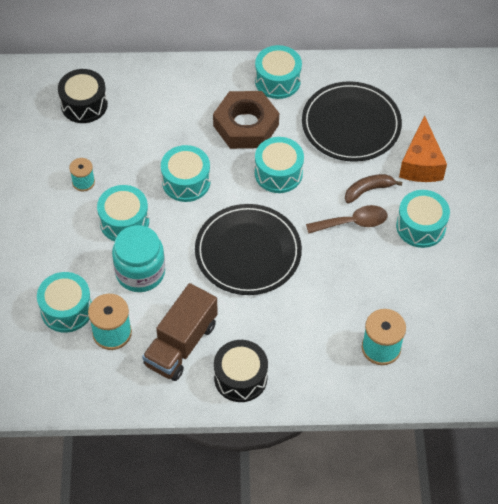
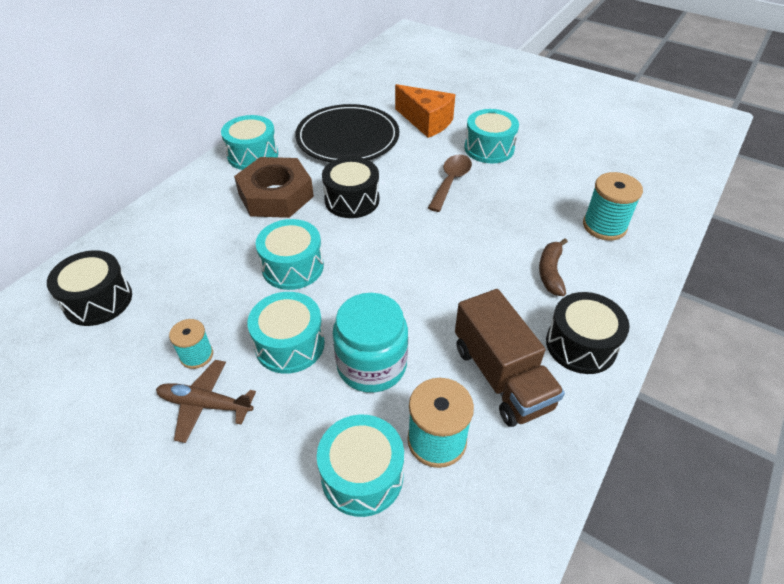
camera: 55 degrees left, 10 degrees down
(56, 210) = (205, 404): none -> brown plane
(248, 252) = (423, 262): black plate -> none
(278, 173) = (352, 200): turquoise drum -> black drum
(368, 190) = (425, 158): brown banana -> brown banana (550, 272)

